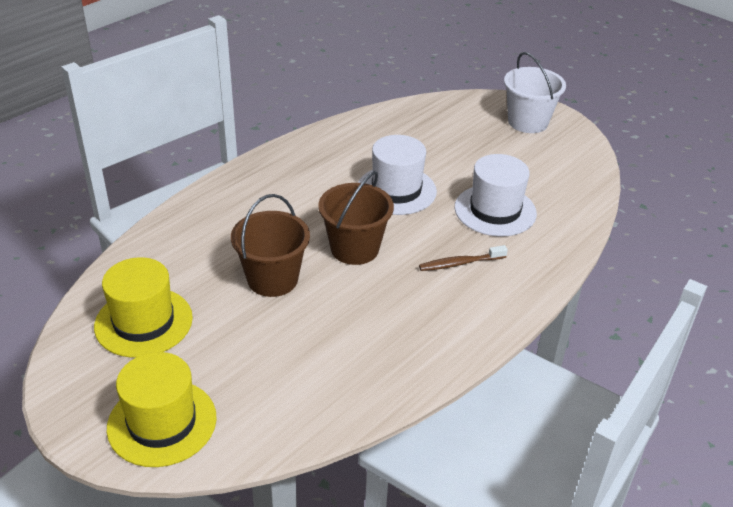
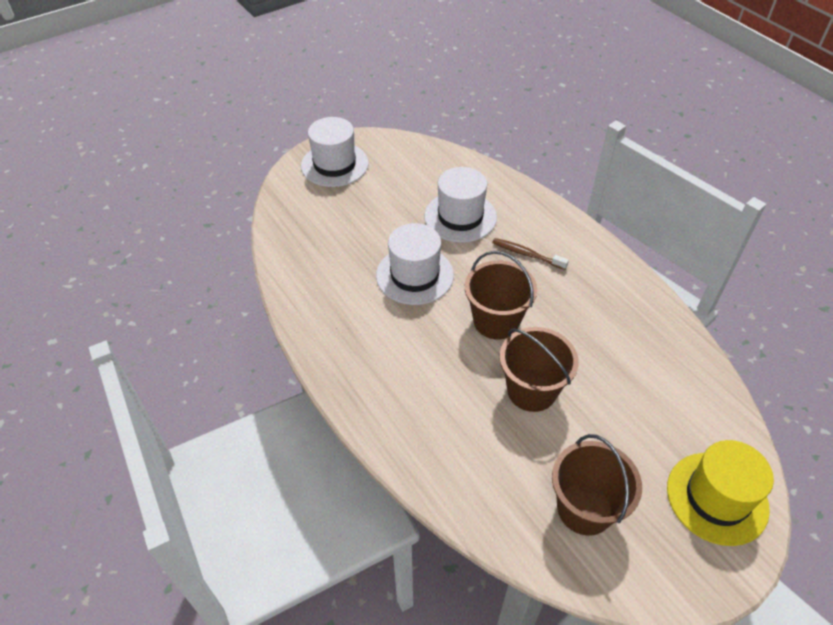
camera: 75 degrees left, 10 degrees up
(143, 322) = (584, 508): yellow hat -> brown bucket
(460, 263) = (527, 254): brown toothbrush -> brown toothbrush turned 120 degrees clockwise
(528, 122) = (334, 165): white bucket -> white hat

